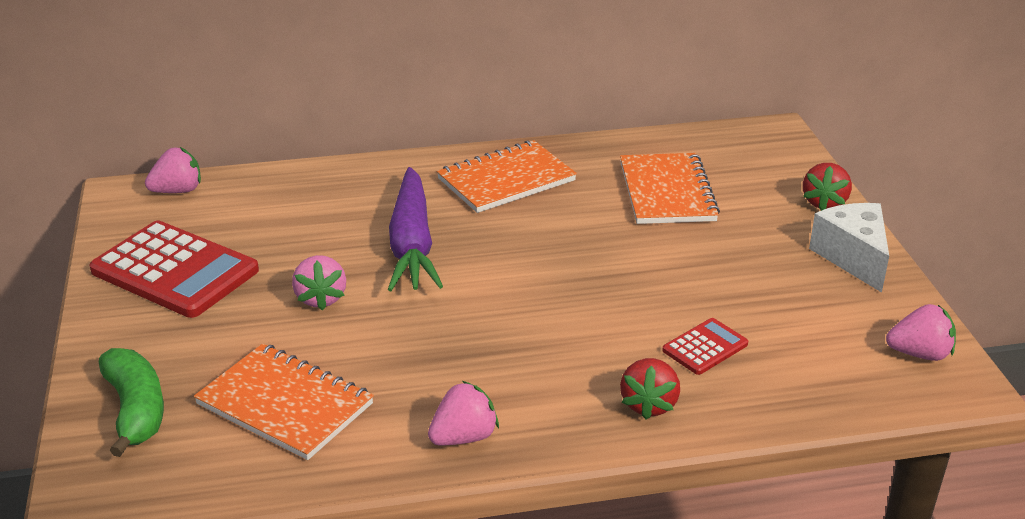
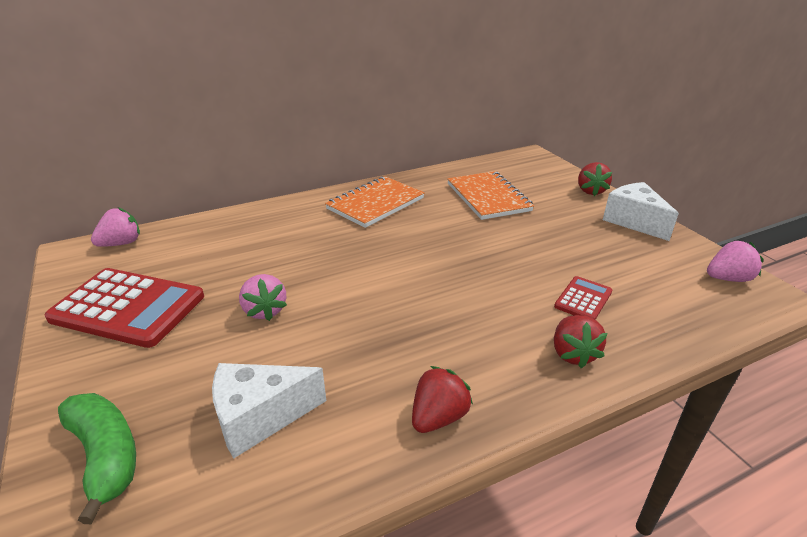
camera: 15 degrees left, 0 degrees up
(285, 404) = (260, 417): orange notebook -> white cheese
(412, 244) = (325, 256): purple carrot -> none
(464, 437) = (438, 417): pink strawberry -> red strawberry

